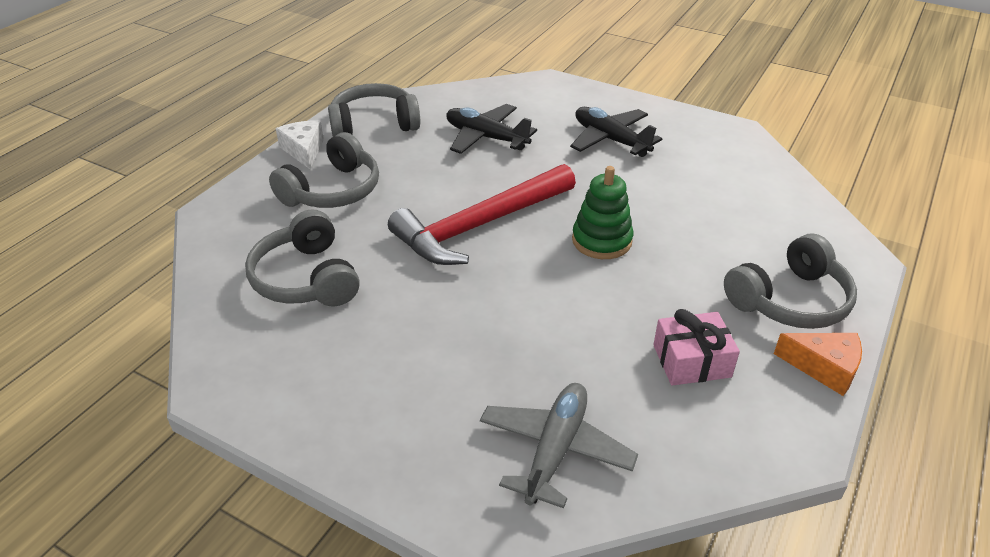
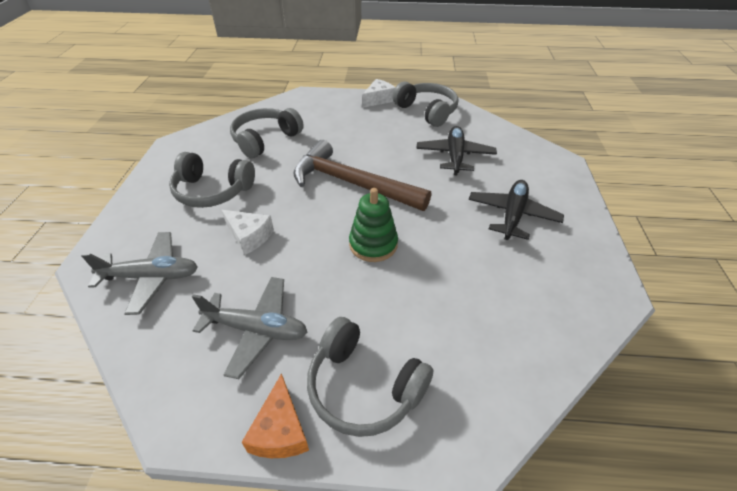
camera: 65 degrees right, 5 degrees up
(333, 191) = (348, 121): grey headphones -> grey headphones (212, 191)
(479, 225) = (352, 183): red hammer -> brown hammer
(527, 338) = (249, 236): none -> white cheese
(691, 361) = (256, 329): pink gift -> grey plane

